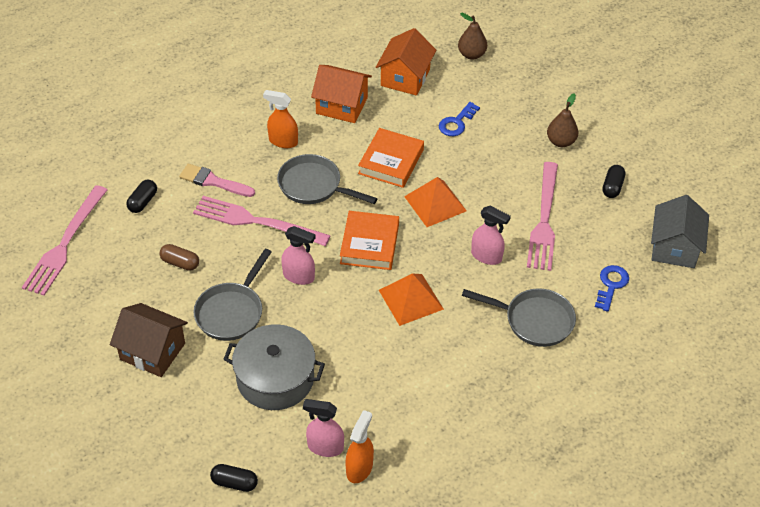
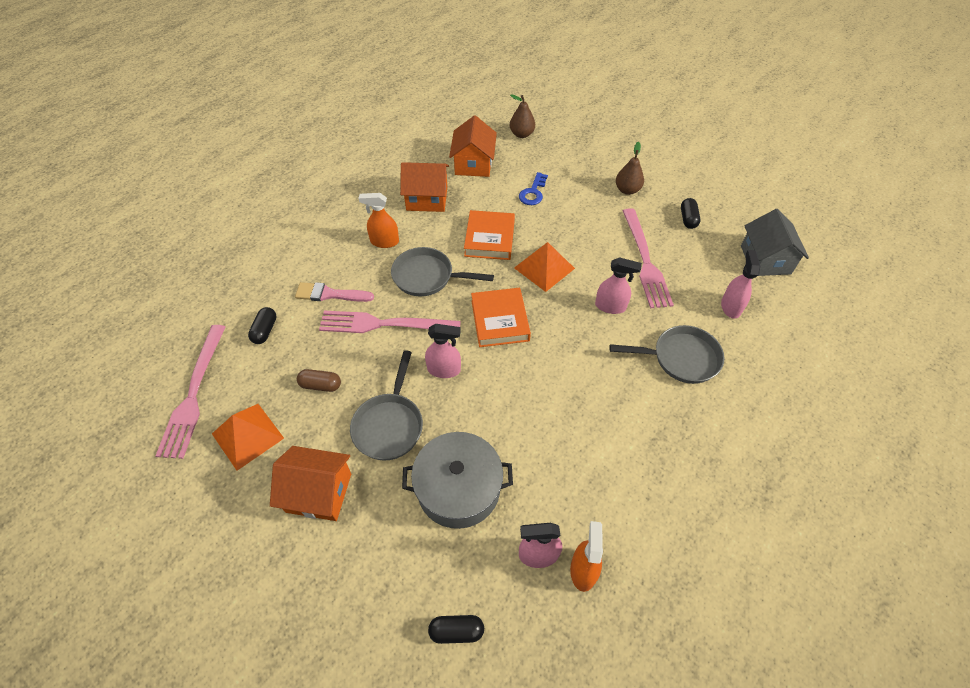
camera: 15 degrees left, 5 degrees up
(152, 351) = (318, 492): brown house -> orange house
(411, 299) = (559, 366): orange pyramid -> orange pyramid (247, 436)
(611, 285) = (730, 307): blue key -> pink spray bottle

